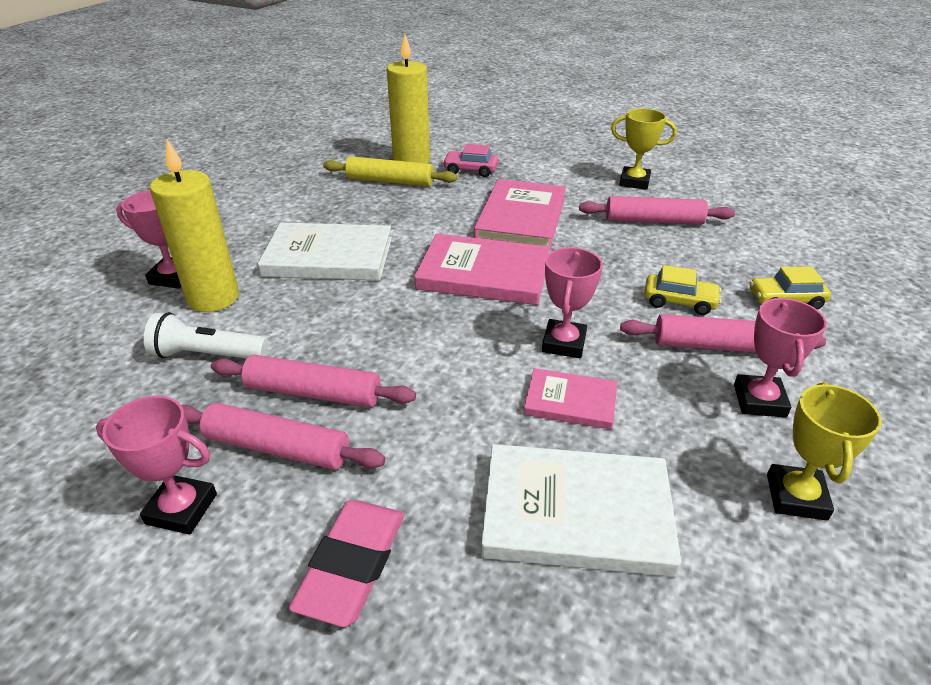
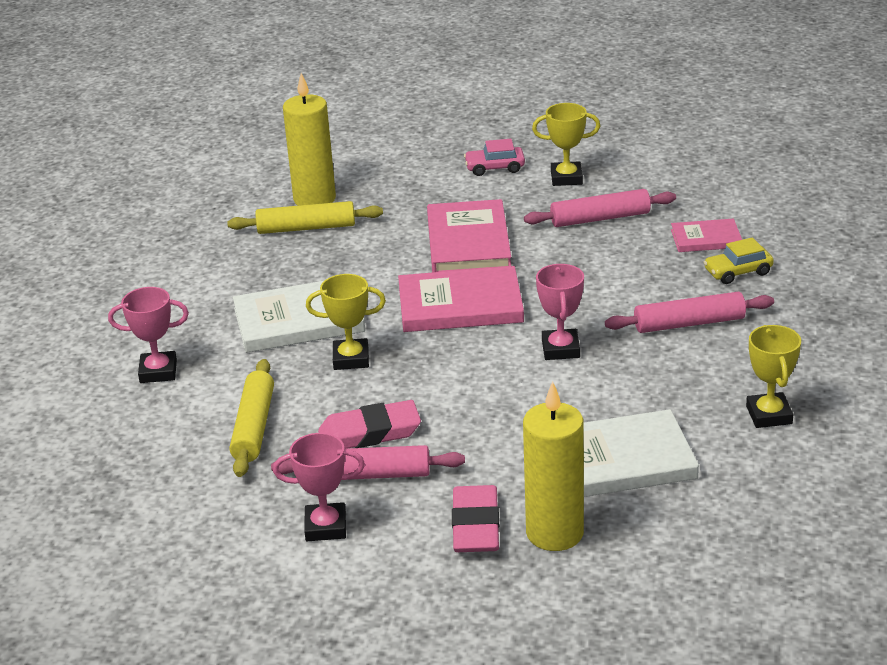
camera: 15 degrees left, 5 degrees down
(208, 355) = (253, 427): white flashlight -> yellow rolling pin
(213, 298) = (216, 381): yellow candle -> yellow candle (554, 533)
(313, 393) = (370, 433): pink rolling pin -> pink eraser
(349, 305) = (351, 359): none -> yellow trophy
(470, 170) = (387, 197): pink car -> pink car (495, 168)
(570, 402) = (584, 391): pink book -> pink book (706, 239)
(679, 301) = (647, 292): yellow car -> none
(759, 401) = (731, 358): pink trophy -> none

